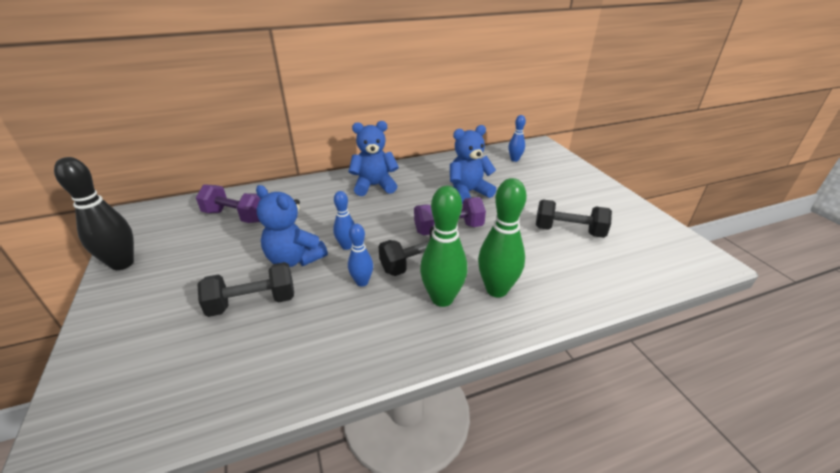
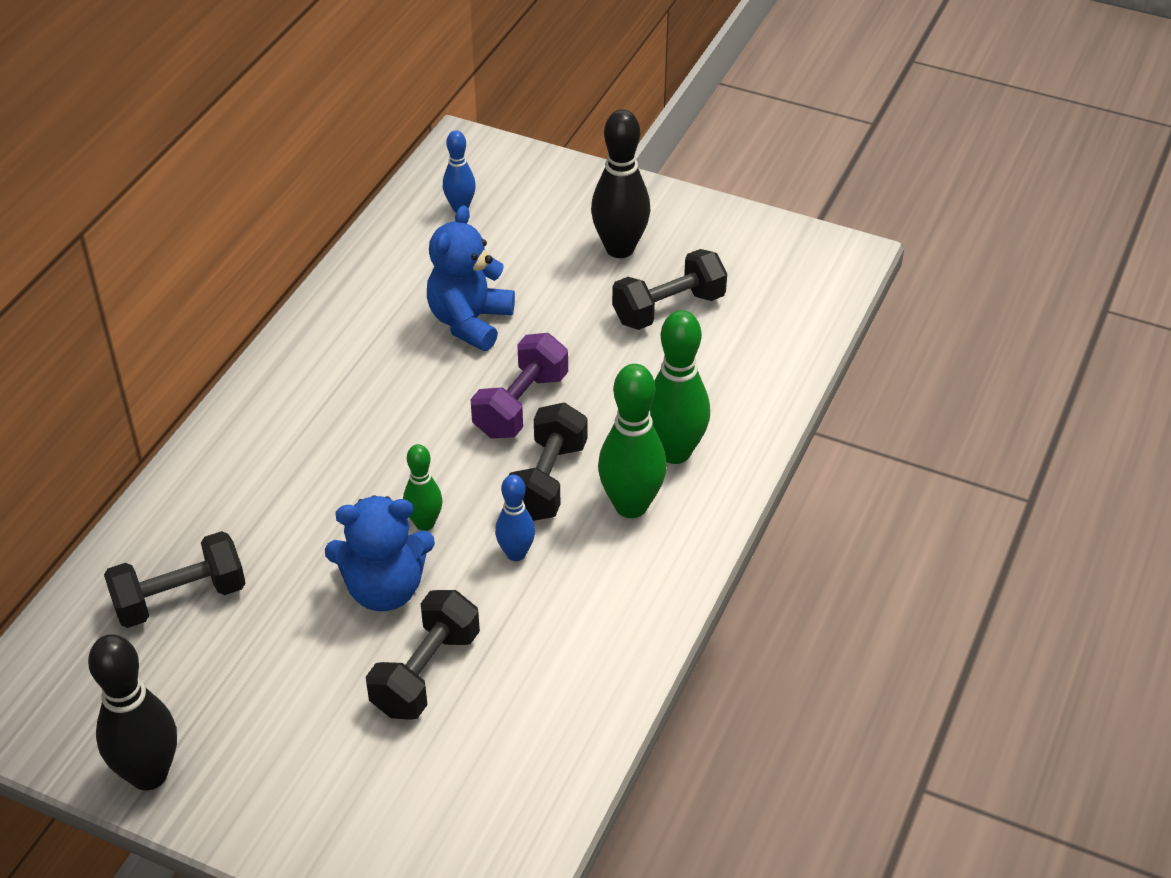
camera: 45 degrees left, 10 degrees up
(235, 216) = (180, 598): purple dumbbell -> black dumbbell
(347, 246) = (425, 523): blue bowling pin -> green bowling pin
(374, 186) = (313, 401): blue teddy bear -> none
(570, 200) = (620, 249): none -> black bowling pin

